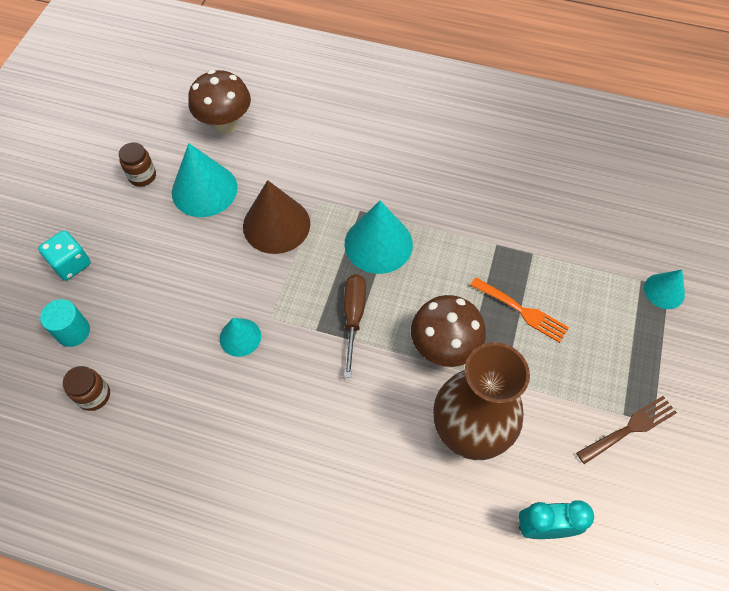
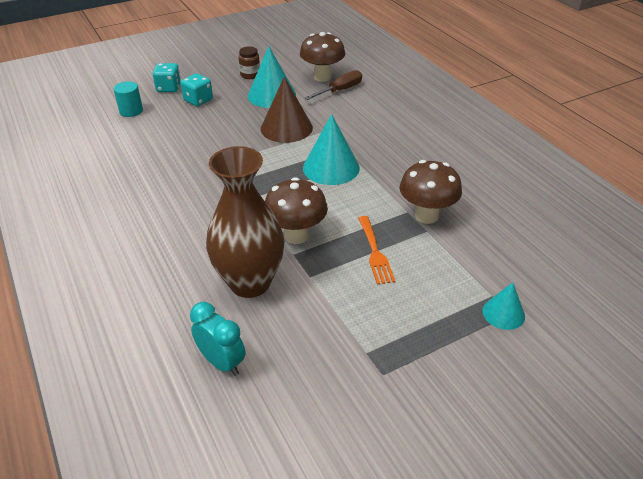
camera: 45 degrees right, 20 degrees down
(94, 395) = (102, 138): brown jar -> none
(132, 256) = (198, 100): none -> turquoise dice
(240, 337) = (197, 159): turquoise cone -> none
(353, 317) = (266, 188): brown screwdriver -> brown screwdriver (340, 90)
(515, 236) = (426, 215): none -> brown mushroom
(630, 428) = (359, 363): brown fork -> none

